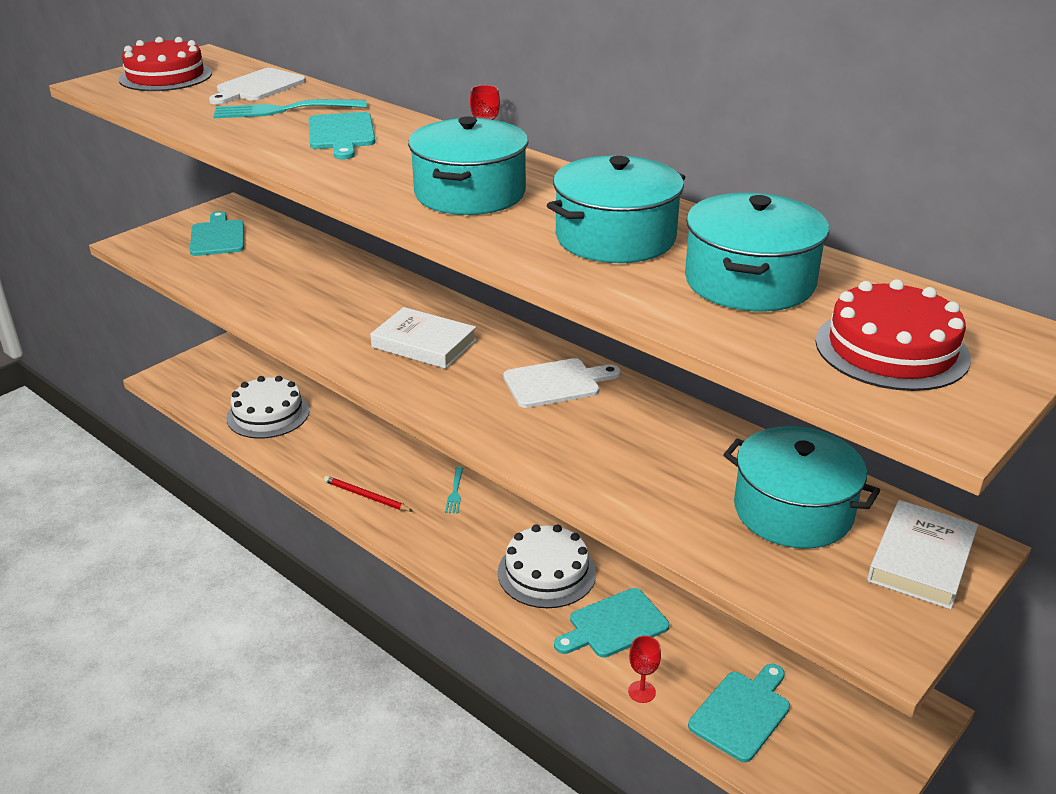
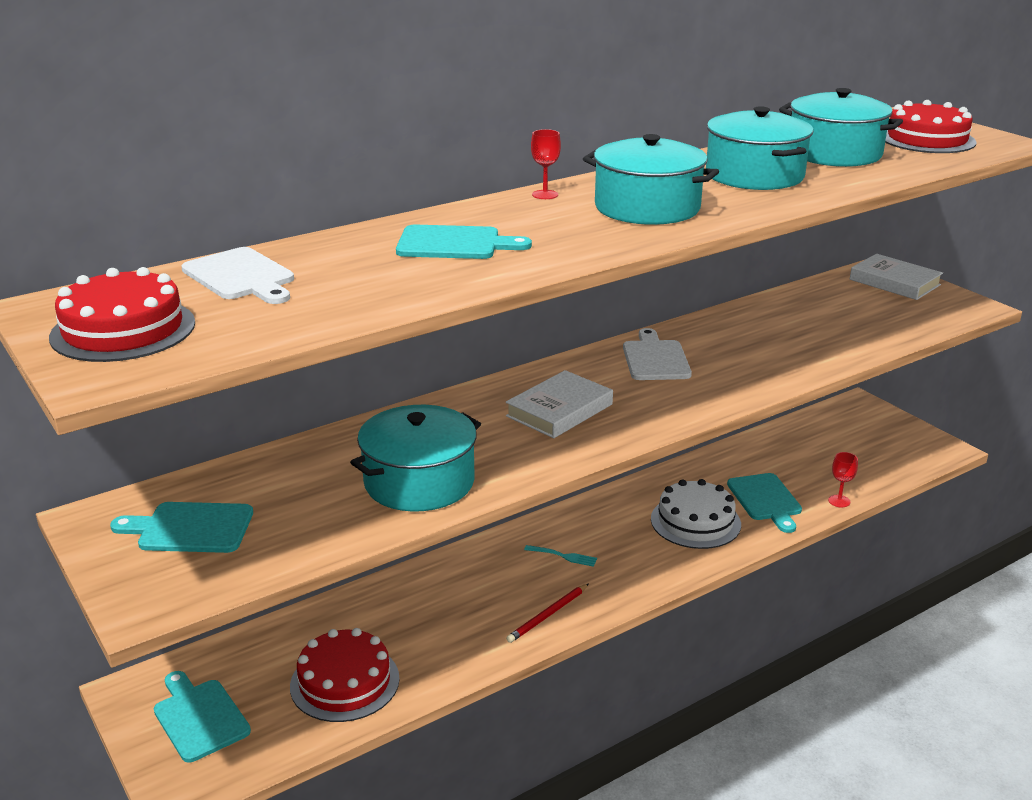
camera: 75 degrees left, 5 degrees down
(268, 414) = (344, 682): white cake -> red cake
(283, 110) = (348, 266): turquoise fork -> none
(742, 712) = (860, 465): turquoise cutting board -> turquoise cutting board (199, 717)
(793, 511) = (843, 306): turquoise pot -> turquoise pot (419, 482)

